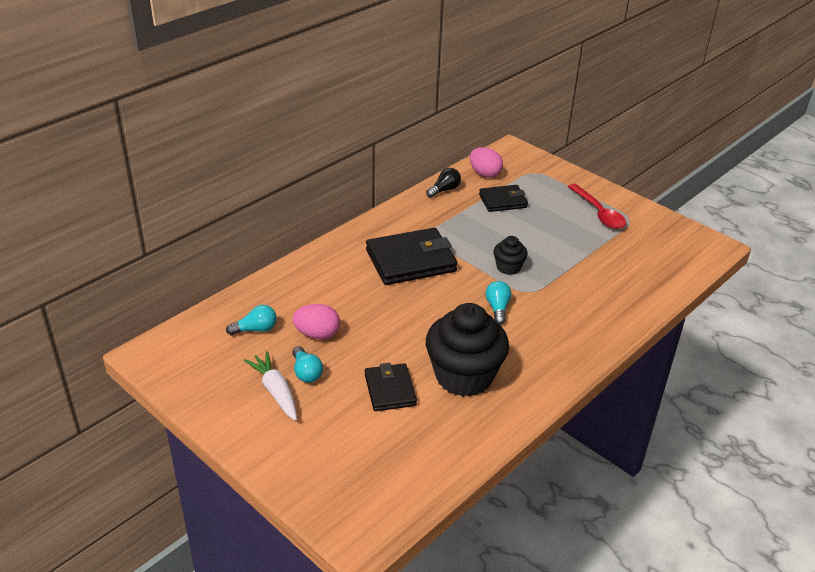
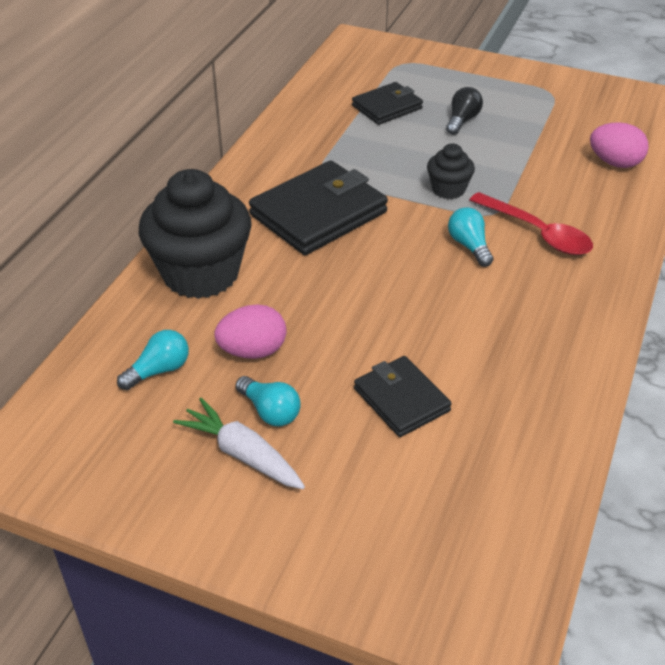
camera: 20 degrees left, 5 degrees up
(444, 190) = (304, 111): black light bulb -> black light bulb (462, 121)
(464, 376) = (486, 350): black cupcake -> black cupcake (201, 273)
(484, 174) = (342, 79): pink egg -> pink egg (615, 163)
(598, 213) = (511, 94): red spoon -> red spoon (537, 233)

